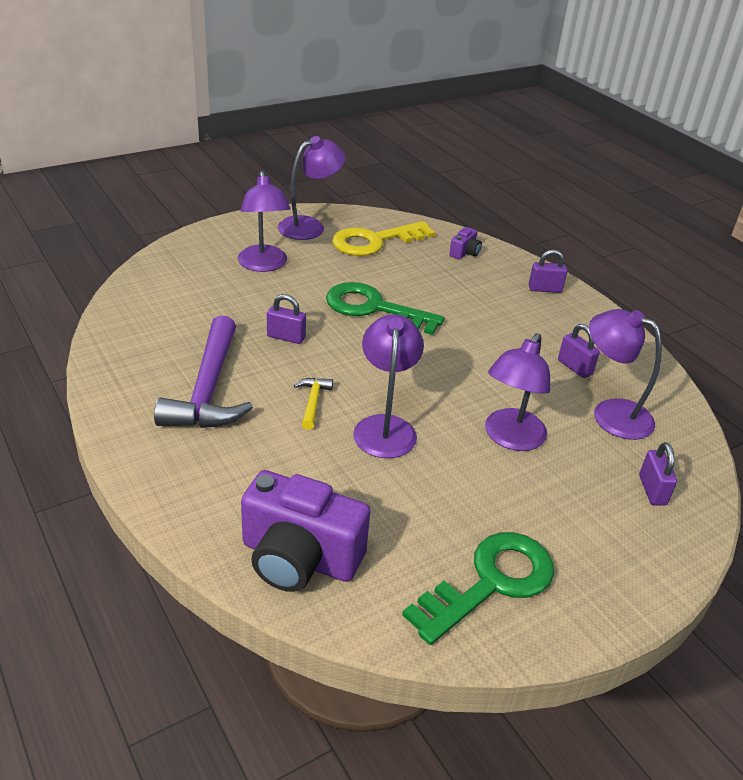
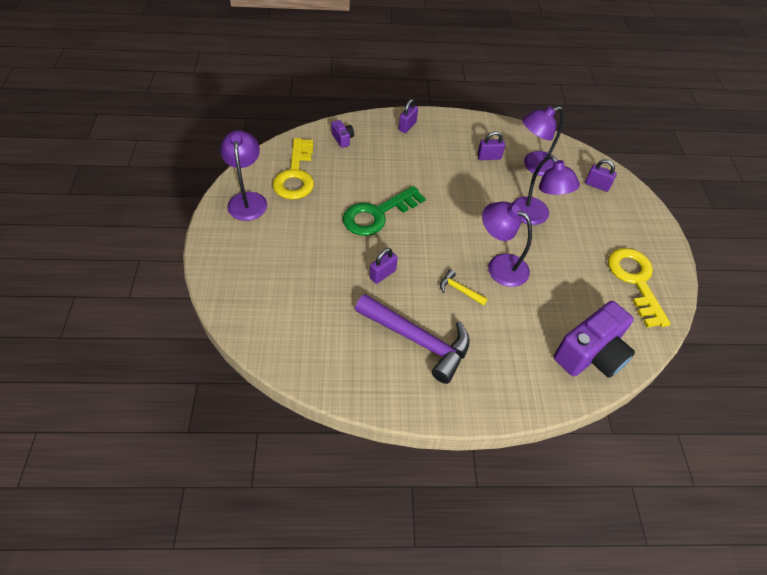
camera: 60 degrees left, 15 degrees up
(264, 265) = (283, 249): purple lamp -> none
(490, 582) = (635, 281): green key -> yellow key

